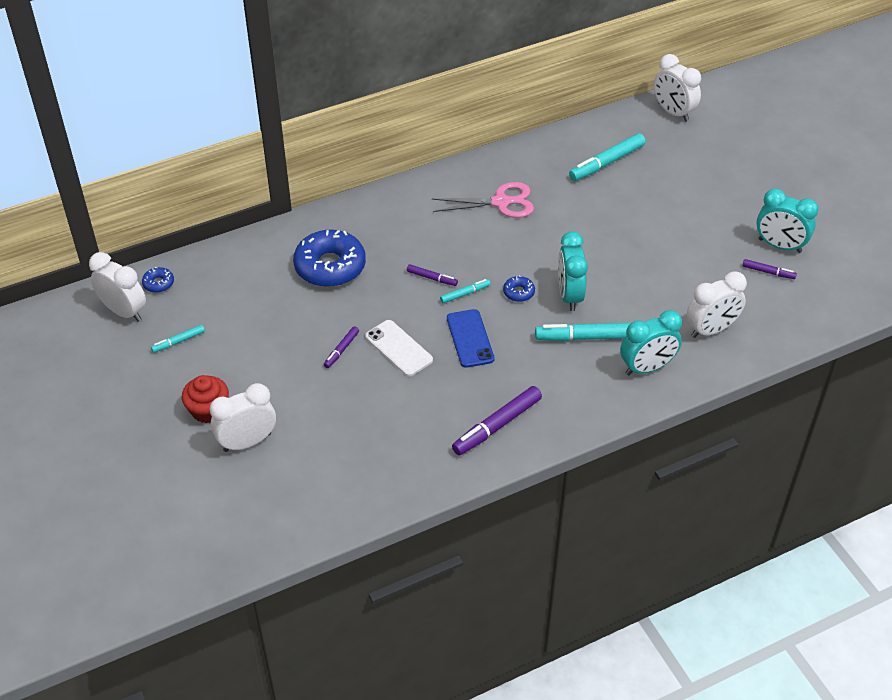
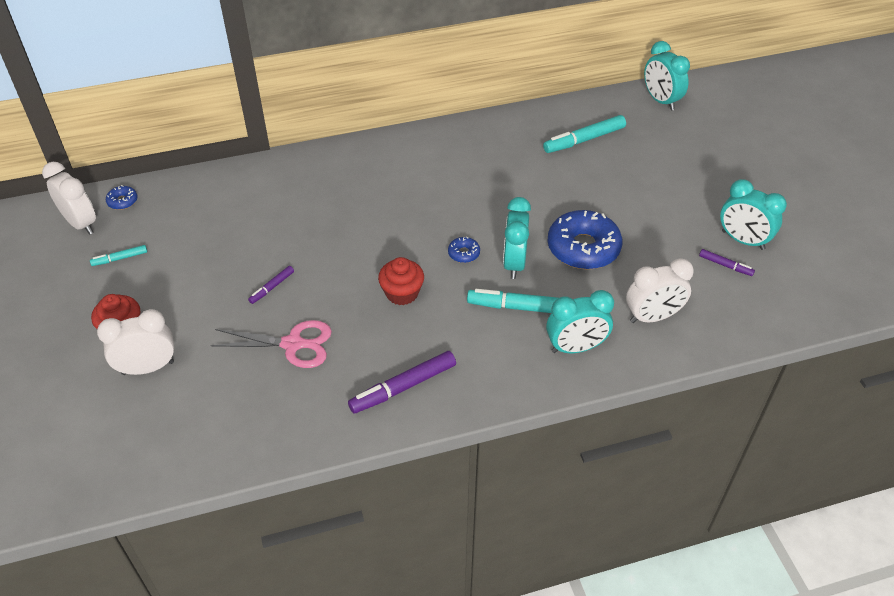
camera: 10 degrees right, 0 degrees up
(330, 266) = (288, 205): blue donut -> blue donut (583, 248)
(398, 348) = (328, 293): white phone -> none
(432, 278) = (382, 229): purple marker -> none
(465, 294) = (410, 248): turquoise marker -> none
(470, 338) = (402, 293): blue phone -> red cupcake
(502, 202) = (471, 165): pink scissors -> pink scissors (294, 344)
(673, 112) = (660, 101): white clock -> turquoise clock

